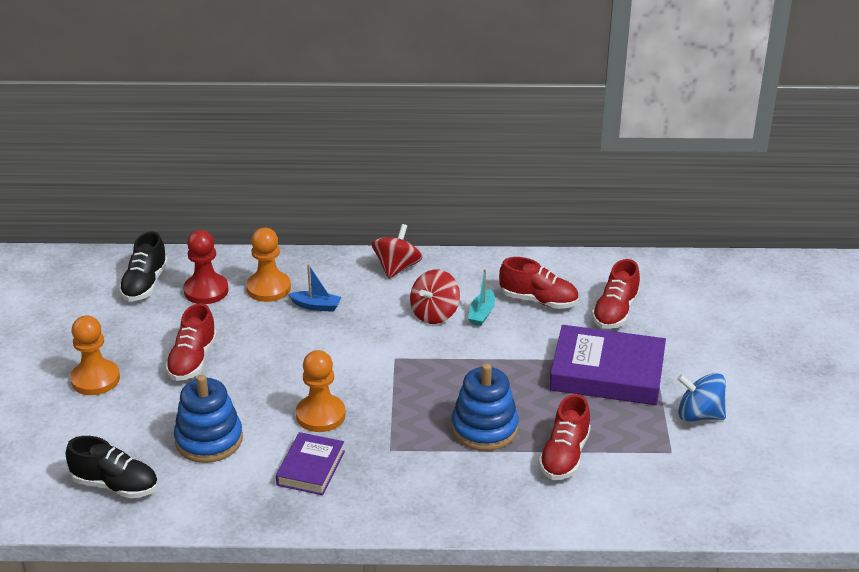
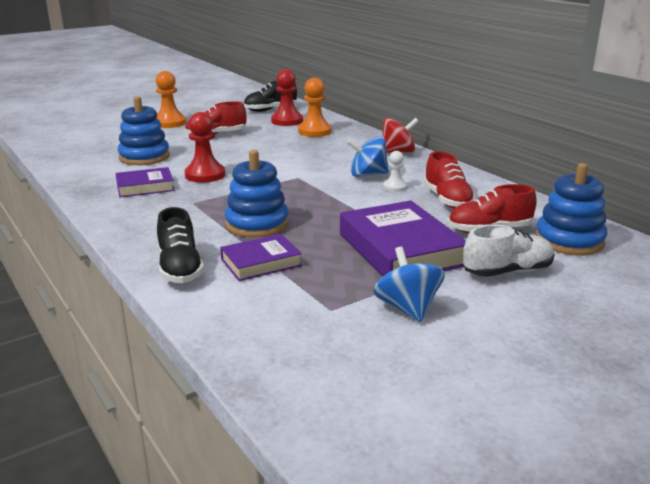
camera: 55 degrees right, 10 degrees down
(115, 485) = (78, 150): black shoe -> black shoe (180, 268)
(316, 306) = (317, 145): blue boat -> none
(320, 415) = (205, 175): orange pawn -> red pawn
(434, 314) = (367, 174): red spinning top -> blue spinning top
(481, 313) = (395, 187): turquoise boat -> white pawn
(564, 456) = (261, 262): red shoe -> purple book
(667, 287) = (569, 241): none -> blue stacking toy
(687, 342) = (507, 271): none -> white shoe

